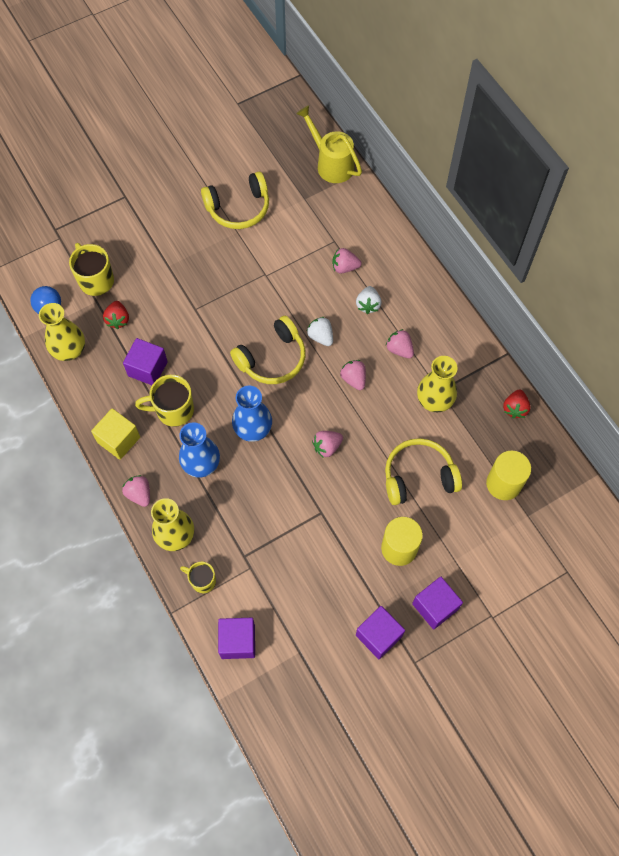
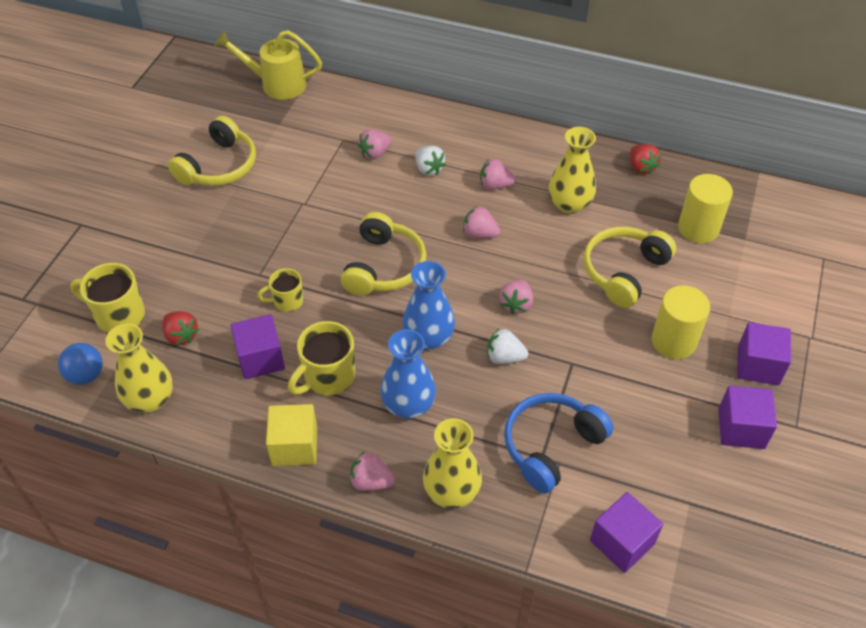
camera: 40 degrees left, 15 degrees down
(202, 580) = (525, 513): yellow mug -> yellow mug (287, 301)
(256, 553) = (551, 445): none -> blue headphones
(320, 336) = (412, 220): white strawberry -> white strawberry (504, 357)

